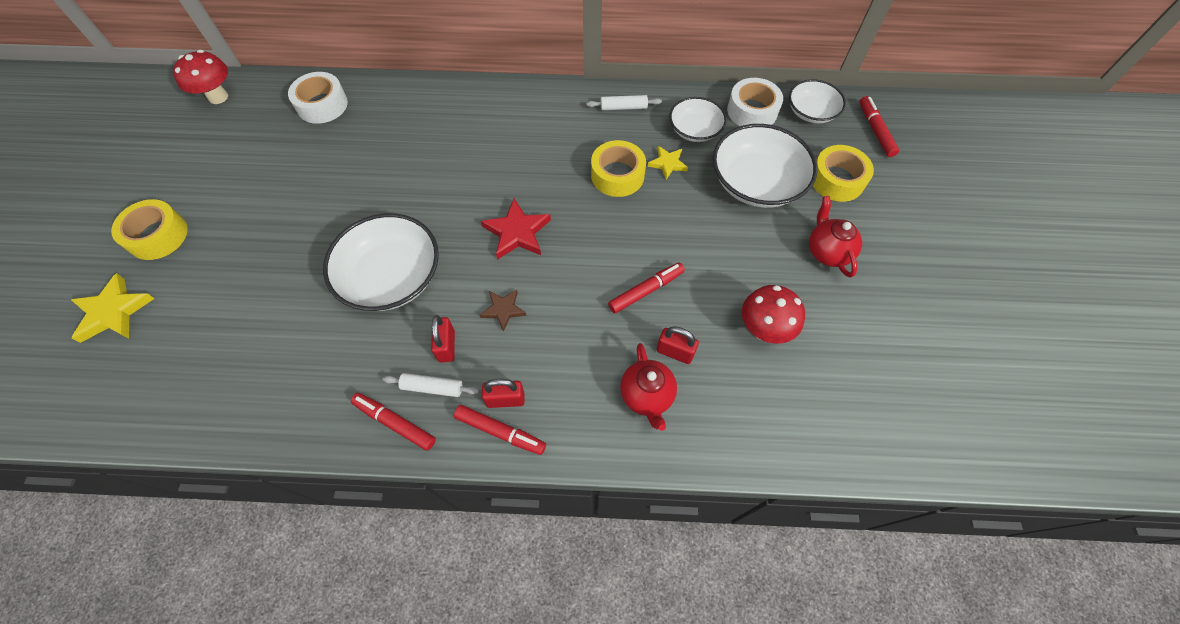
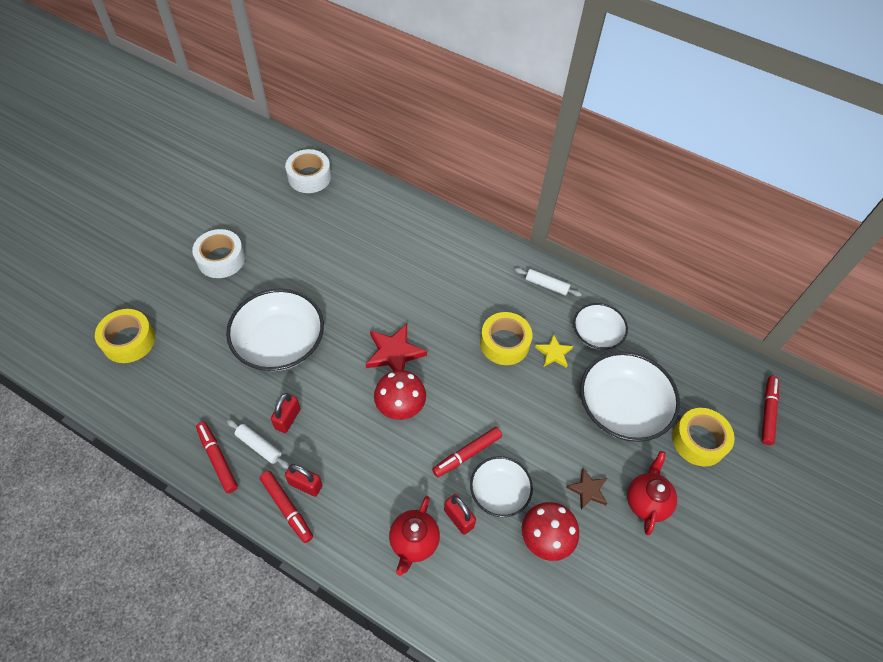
camera: 25 degrees right, 5 degrees down
(113, 312) = (83, 275): yellow star -> none
(158, 236) = (141, 230): yellow tape -> yellow tape (129, 341)
(218, 97) = (239, 138): red mushroom -> red mushroom (400, 408)
(503, 310) = (346, 412): brown star -> brown star (588, 490)
(646, 290) = (467, 454): red marker -> red marker turned 150 degrees clockwise
(752, 111) = (660, 340): white tape -> white tape (221, 259)
(811, 112) = (715, 366): white bowl -> white bowl (499, 492)

